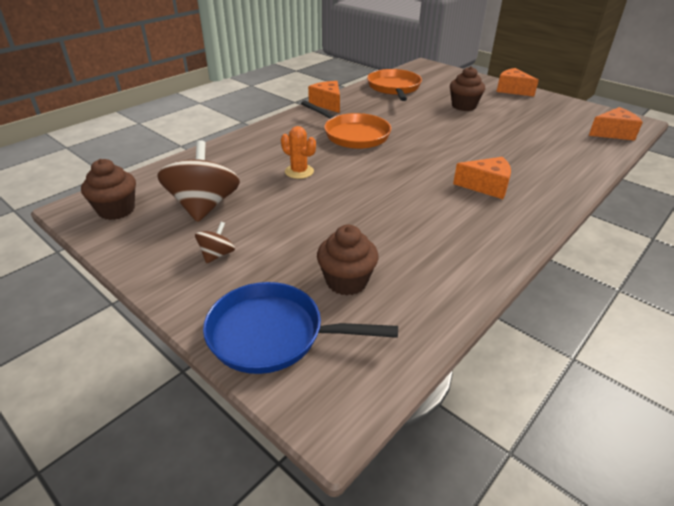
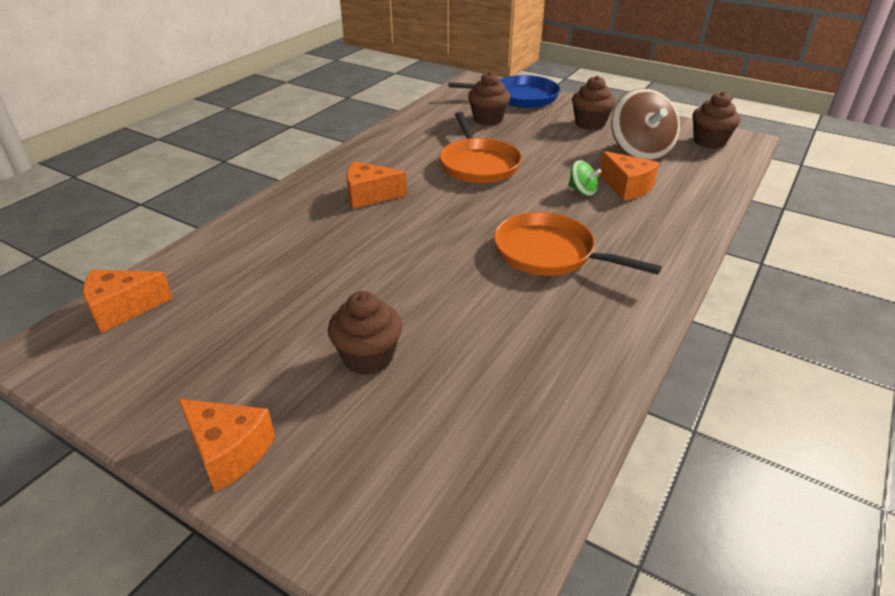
camera: 170 degrees right, 0 degrees up
(217, 255) = (590, 124): brown spinning top -> brown cupcake
(299, 172) = (582, 191): orange cactus -> green spinning top
(327, 104) = (636, 326): orange cheese -> orange cheese (626, 187)
(394, 88) = (527, 414): orange pan -> orange pan (478, 164)

